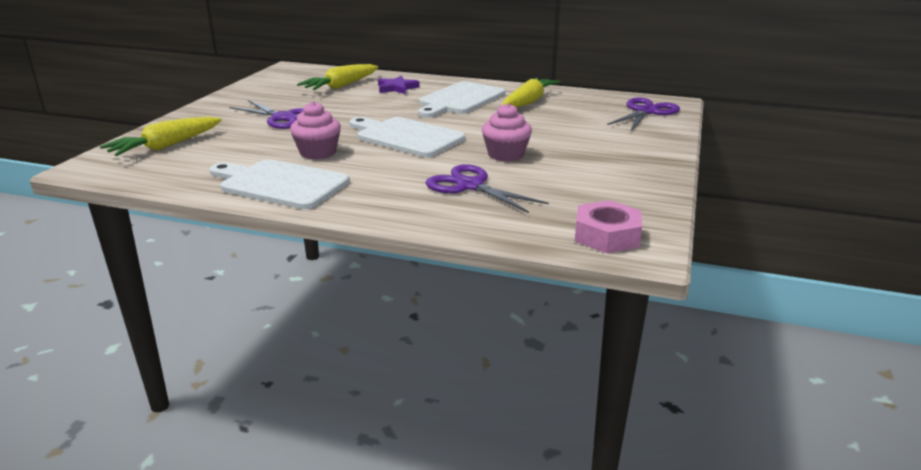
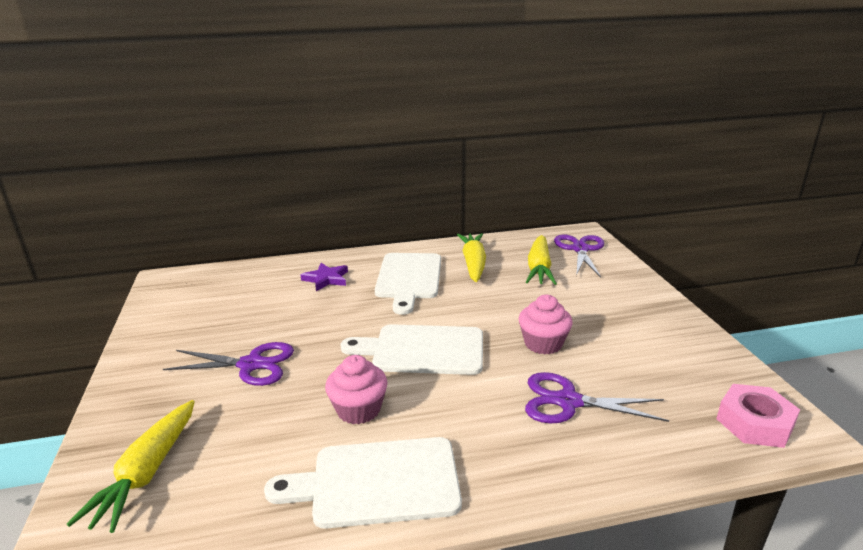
camera: 30 degrees left, 0 degrees up
(341, 86) = (261, 293): yellow carrot -> yellow carrot (539, 268)

